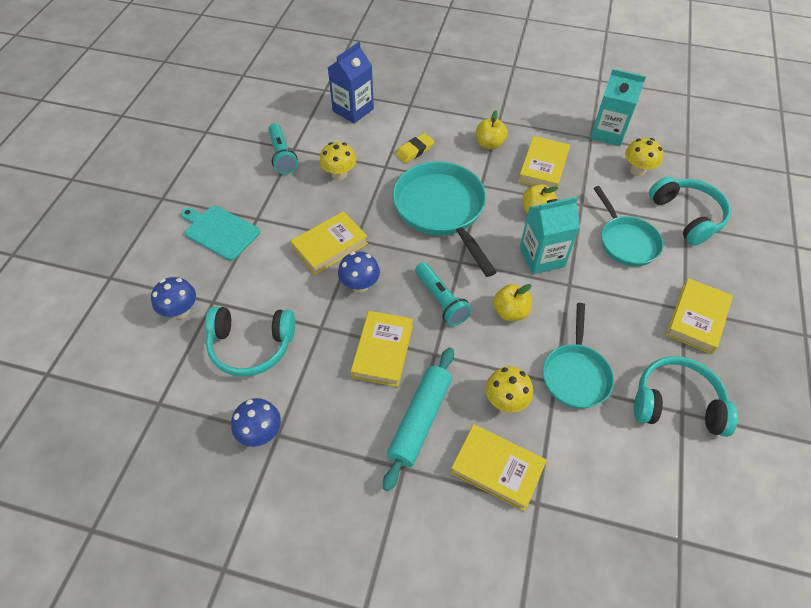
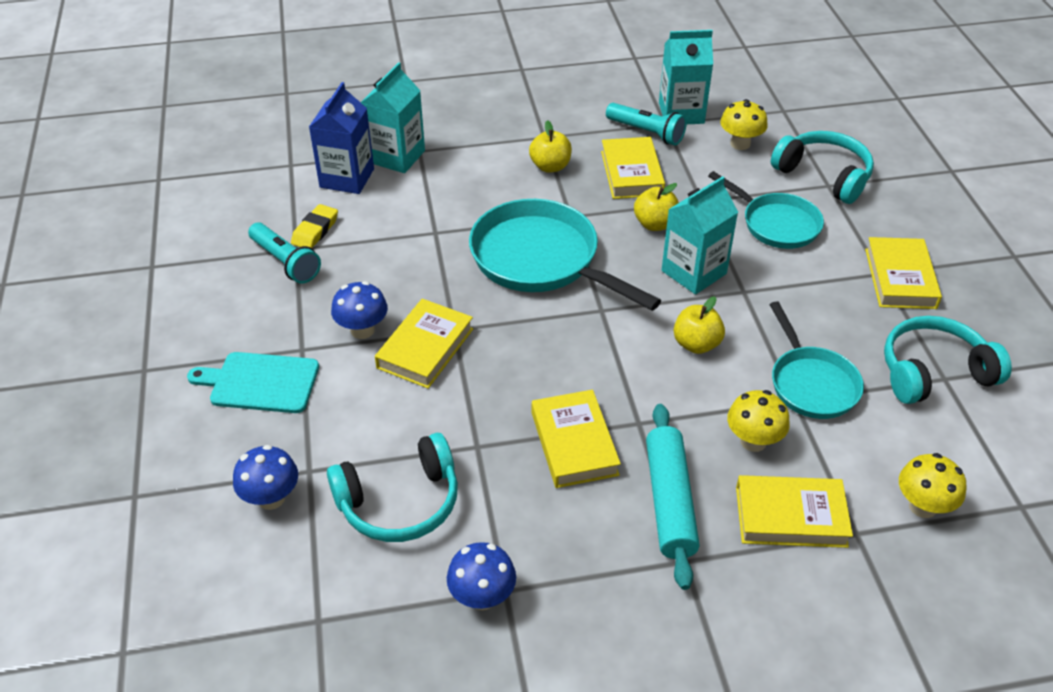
camera: 25 degrees left, 10 degrees down
(339, 174) = (380, 260): yellow mushroom -> yellow mushroom (922, 506)
(360, 285) = (495, 380): blue mushroom -> blue mushroom (362, 330)
(393, 105) = (397, 157): none -> turquoise carton
(414, 151) = (461, 202): yellow eraser -> yellow eraser (315, 231)
(441, 300) = (607, 361): turquoise flashlight -> turquoise flashlight (646, 132)

